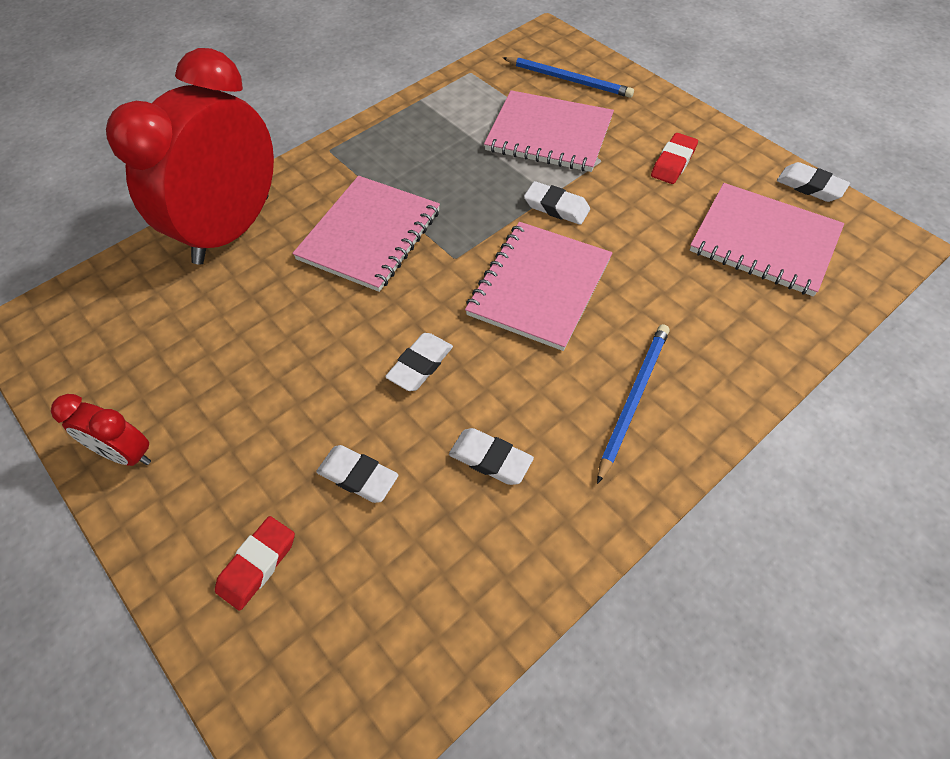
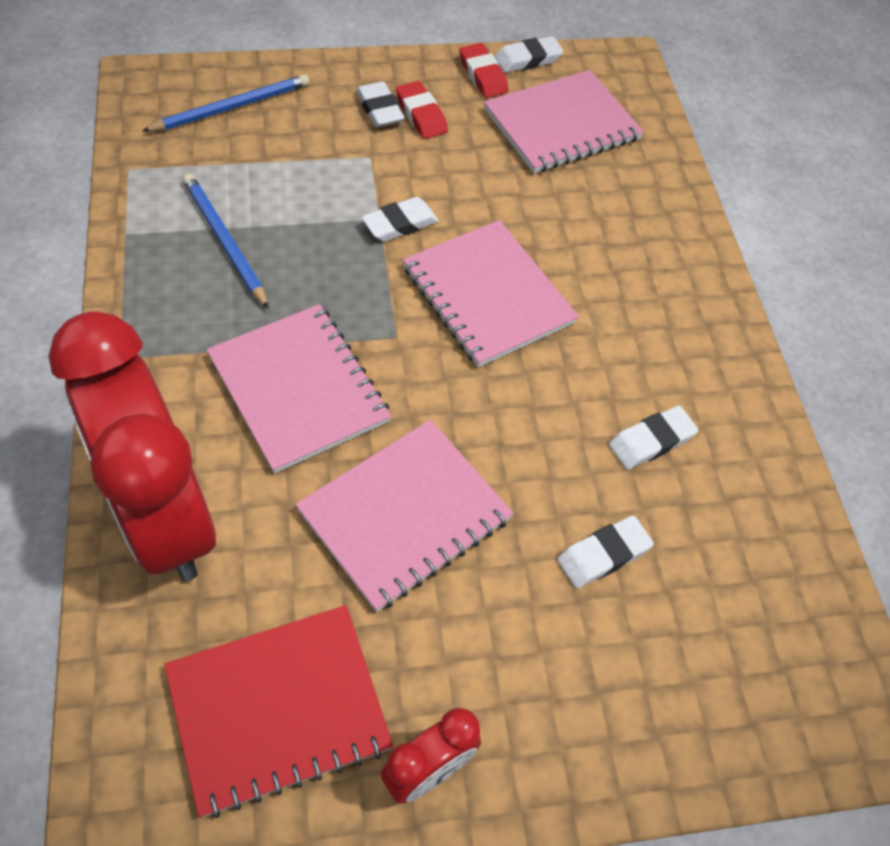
camera: 65 degrees left, 0 degrees up
(133, 353) = (278, 709): none -> red notebook
(257, 564) = (648, 689): red eraser -> red eraser (483, 75)
(420, 365) = (509, 437): white eraser -> white eraser (379, 109)
(549, 134) = (295, 169): pink notebook -> pink notebook (405, 515)
(633, 399) = (657, 308): blue pencil -> blue pencil (224, 241)

